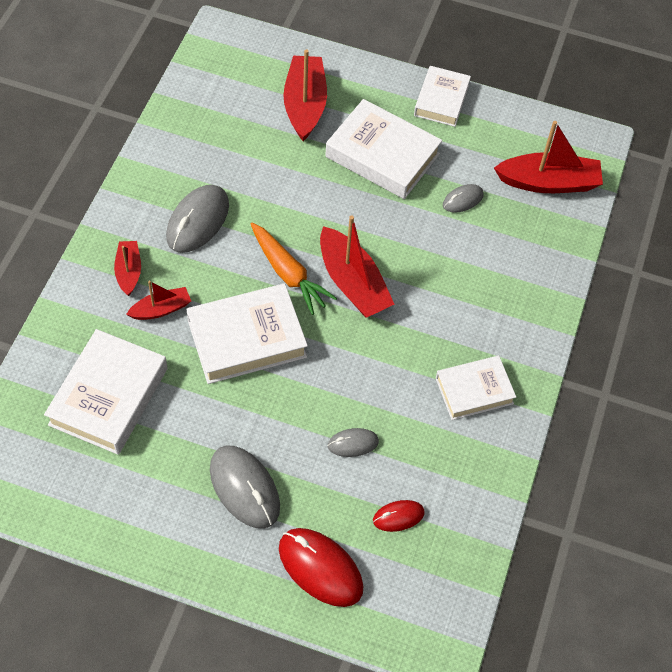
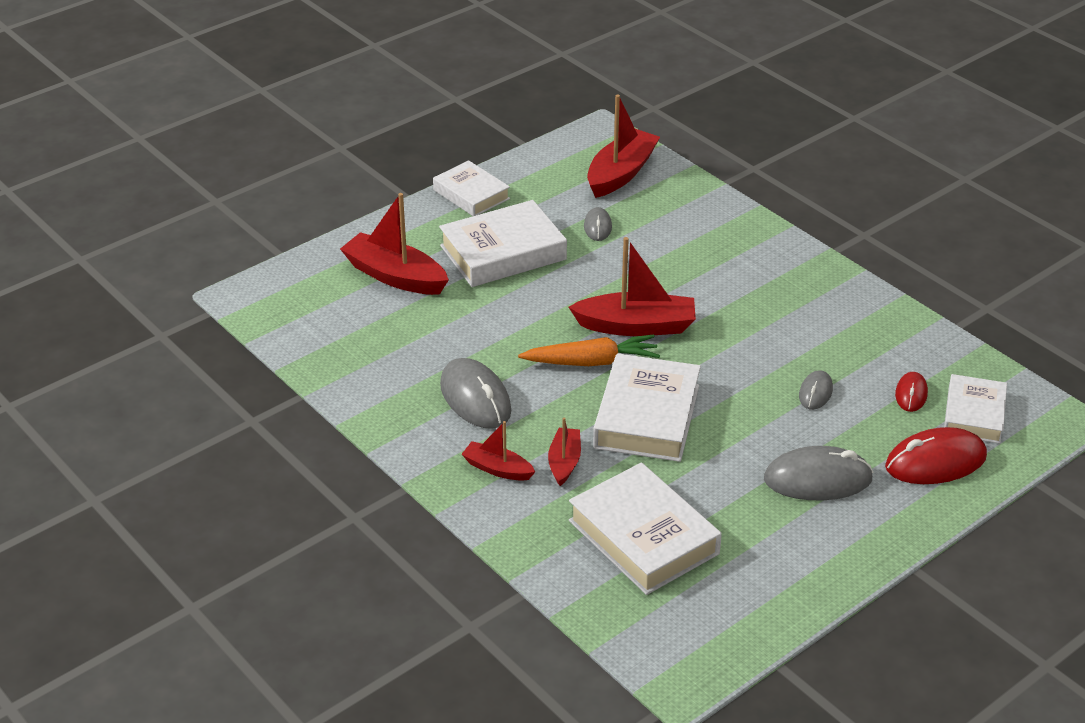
camera: 55 degrees left, 20 degrees down
(474, 391) = (810, 300): white book -> white book (974, 414)

